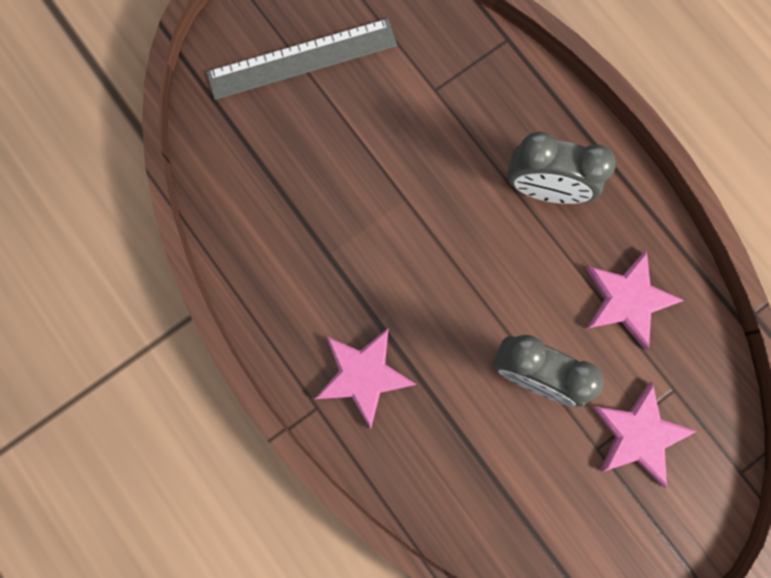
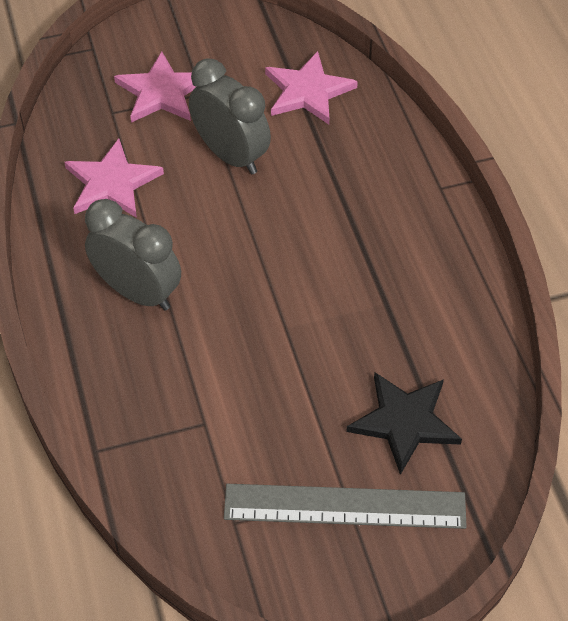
camera: 160 degrees left, 25 degrees down
(278, 144) = (404, 422): none -> black star
(363, 375) = (387, 198): pink star -> pink star (307, 91)

